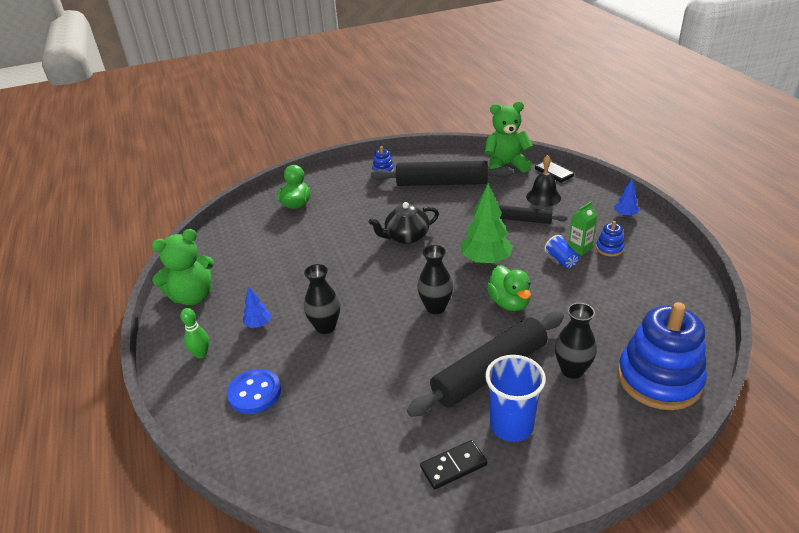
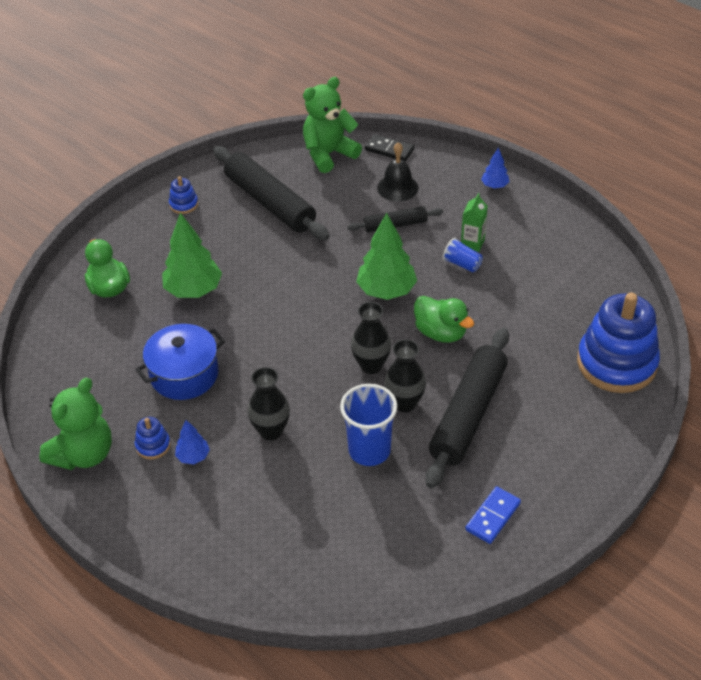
camera: 30 degrees left, 10 degrees up
(201, 354) = (156, 514): green bowling pin -> none
(254, 393) = (253, 530): blue button -> none
(298, 269) = (184, 374): none -> blue pot
(348, 220) = (193, 290): none -> green tree
(406, 237) = (279, 289): black teapot -> none
(441, 183) = (270, 202): black rolling pin -> black rolling pin turned 75 degrees clockwise
(453, 466) = (492, 516): black domino -> blue domino
(511, 426) = (519, 459): blue cup -> blue cup (369, 450)
(572, 370) = (540, 383): black vase -> black vase (404, 403)
(609, 248) = (501, 234): blue stacking toy -> blue stacking toy (153, 445)

